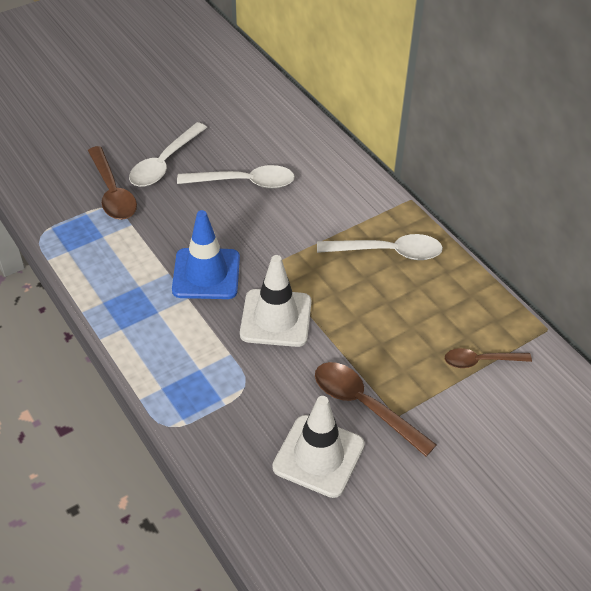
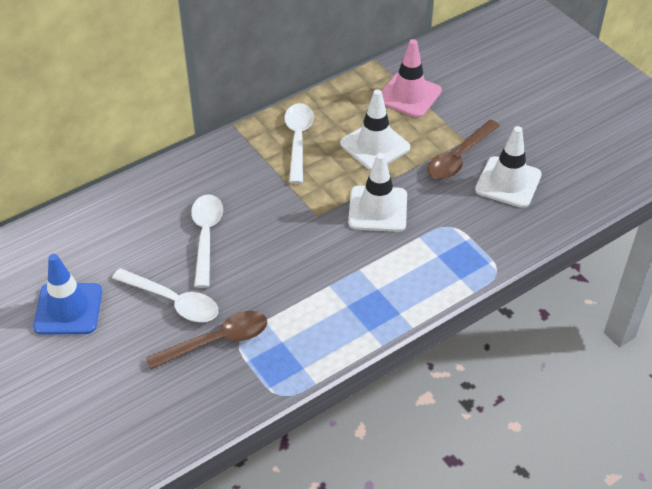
camera: 90 degrees left, 0 degrees up
(206, 274) = (329, 258): blue traffic cone -> blue traffic cone (68, 309)
(382, 321) = (375, 146): none -> white traffic cone
(480, 361) = (409, 95): brown spoon -> pink traffic cone

